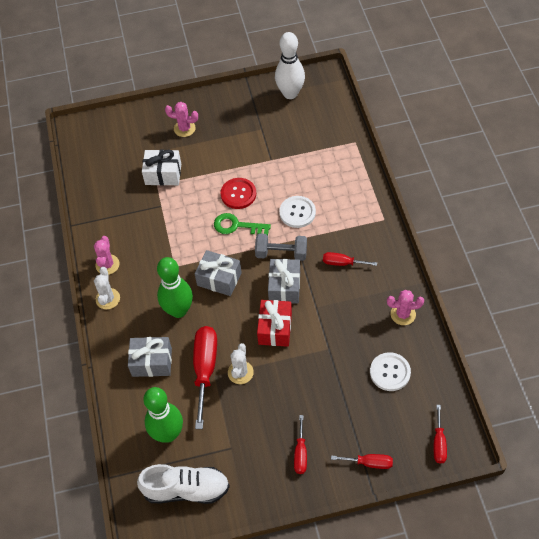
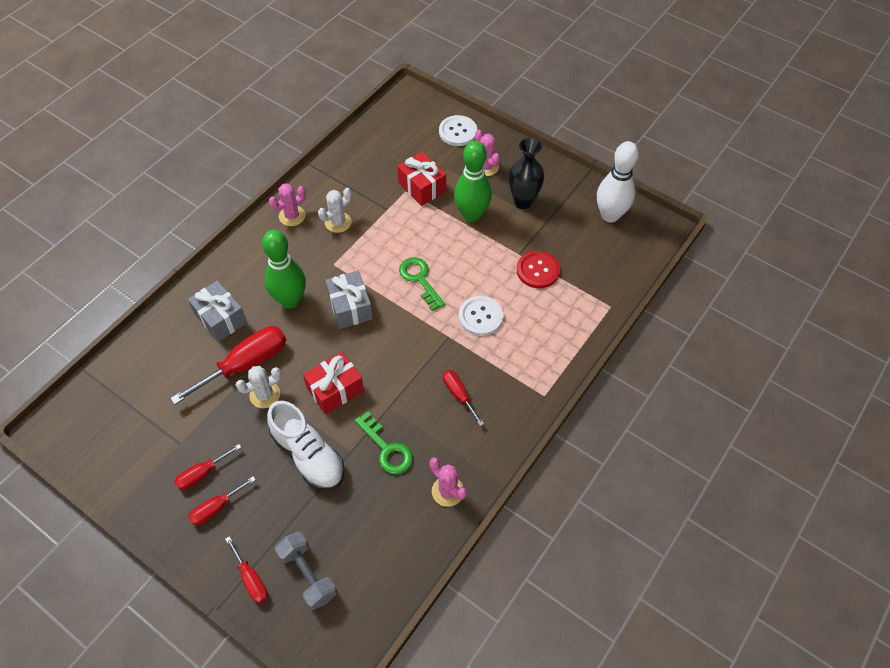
camera: 45 degrees right, 0 degrees up
(108, 299) = (258, 241): white cactus -> white cactus (338, 222)
(163, 174) = (422, 187): white gift -> red gift
(168, 434) = (157, 383): green bowling pin -> green bowling pin (471, 215)
(186, 489) = (111, 438): white shoe -> white shoe (308, 455)
(233, 129) = (523, 201): none -> black vase
(238, 194) = (455, 256): red button -> red button (538, 270)
(281, 253) = (422, 336): grey dumbbell -> grey dumbbell (308, 575)
(284, 287) = (387, 365): grey gift -> none
(345, 327) = (387, 448): none -> green key
(390, 372) = (369, 526): white button -> white button (458, 132)
(439, 443) = (323, 632): red screwdriver -> red screwdriver (202, 473)

